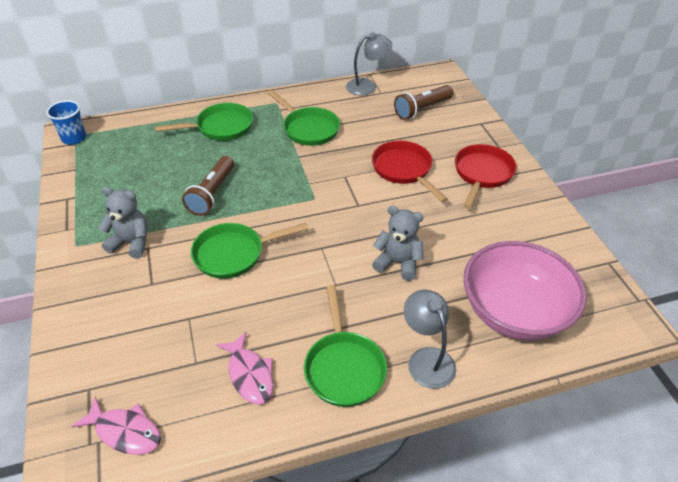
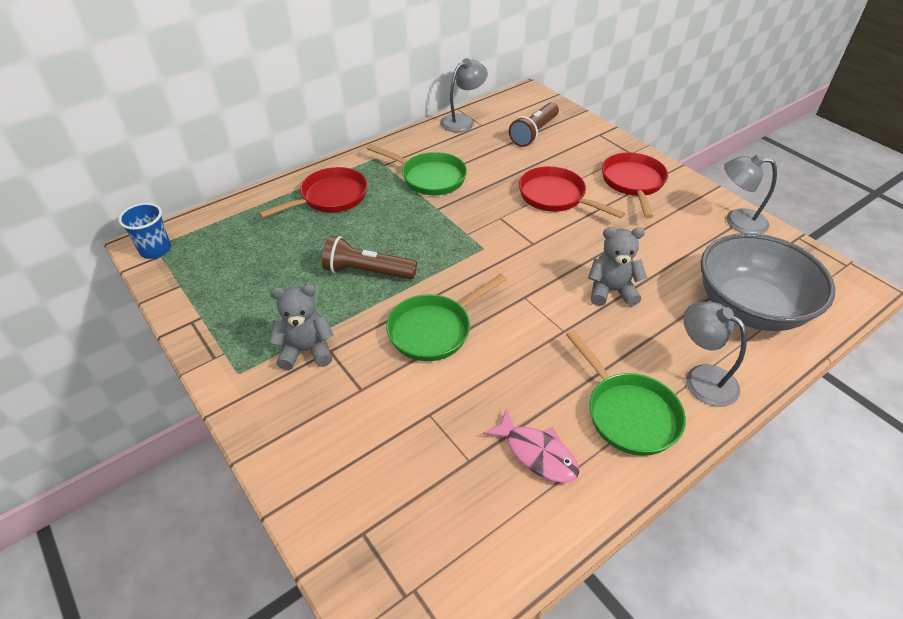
camera: 20 degrees left, 0 degrees up
(125, 431) = (439, 566): pink fish -> none
(212, 194) = (367, 271): brown flashlight -> brown flashlight turned 105 degrees clockwise
(221, 127) = (330, 197): green pan -> red pan
(514, 312) = (750, 307): pink bowl -> grey bowl
(557, 232) = (737, 221): none -> grey lamp

